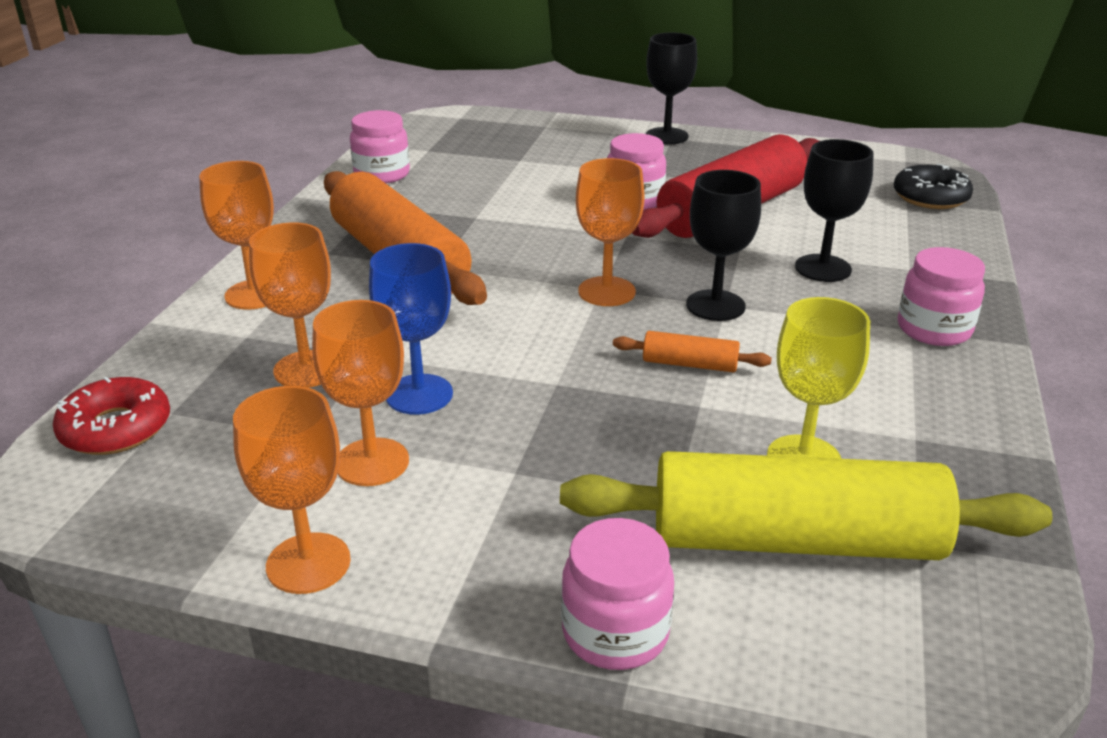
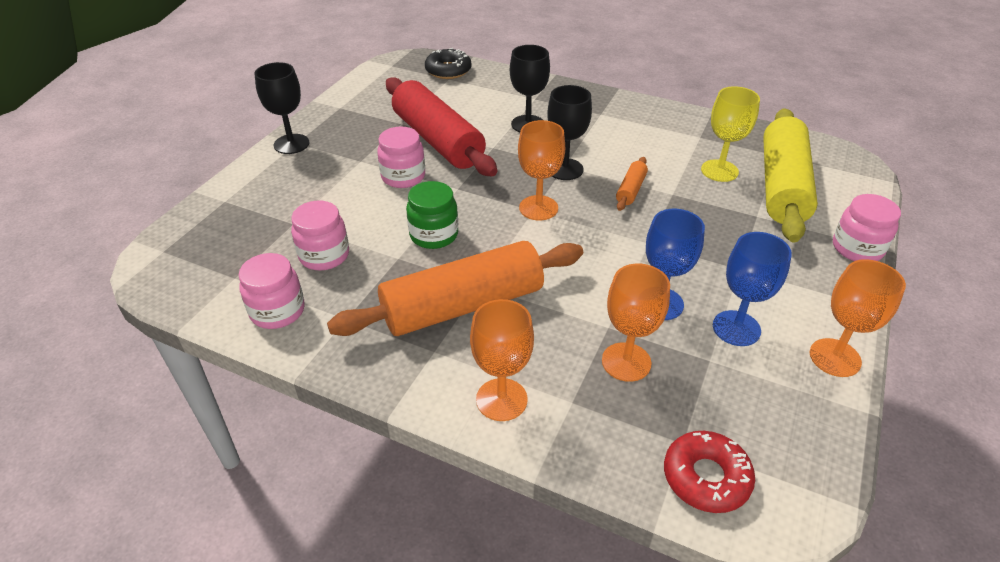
camera: 80 degrees left, 10 degrees up
(372, 462) = (736, 328): orange goblet -> blue goblet
(523, 231) = (434, 235): none -> green jar
(933, 329) = (602, 107): pink jar -> pink jar (324, 255)

